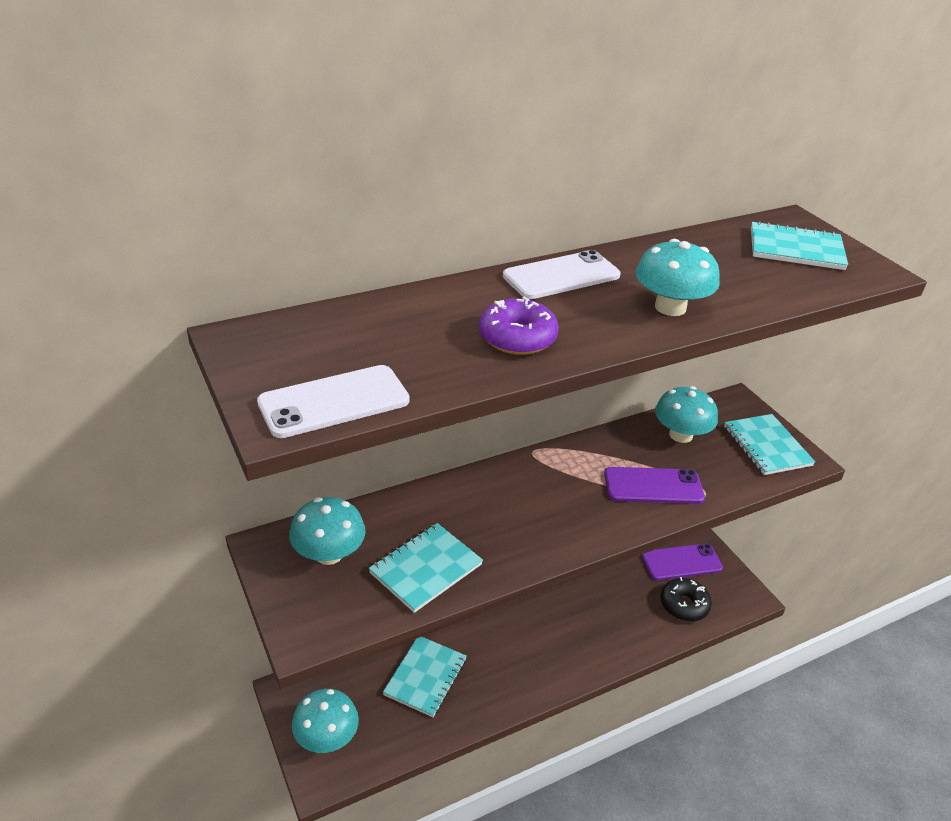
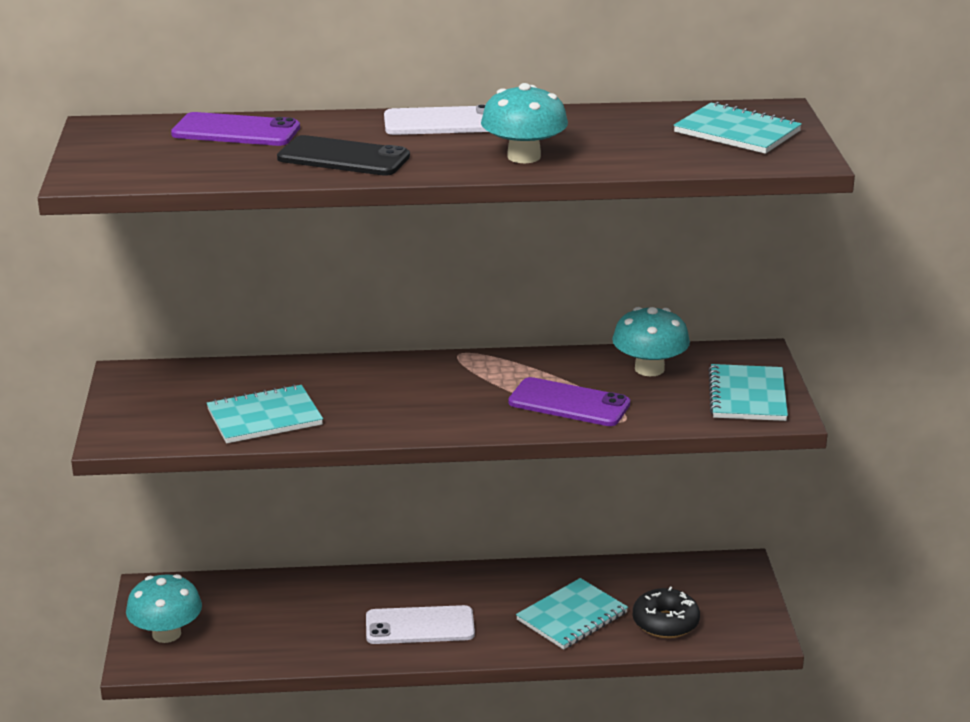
camera: 25 degrees right, 10 degrees down
(329, 554) = (181, 390): turquoise mushroom -> none
(334, 402) = (139, 173): white phone -> white phone (420, 626)
(425, 677) = (303, 612): turquoise notebook -> turquoise notebook (572, 616)
(517, 338) = (343, 157): purple donut -> black phone
(681, 562) = (698, 584): purple phone -> purple phone (236, 131)

